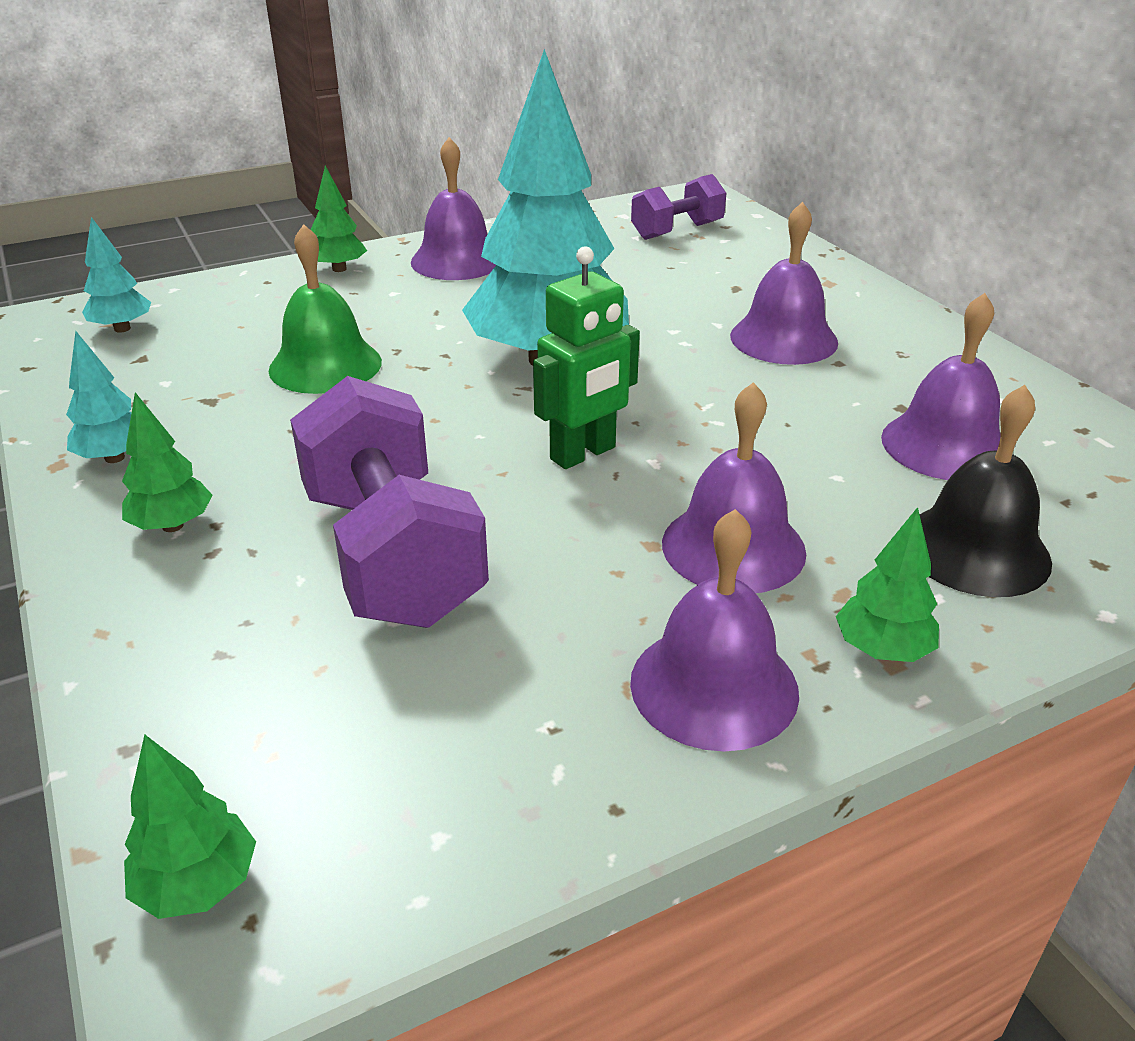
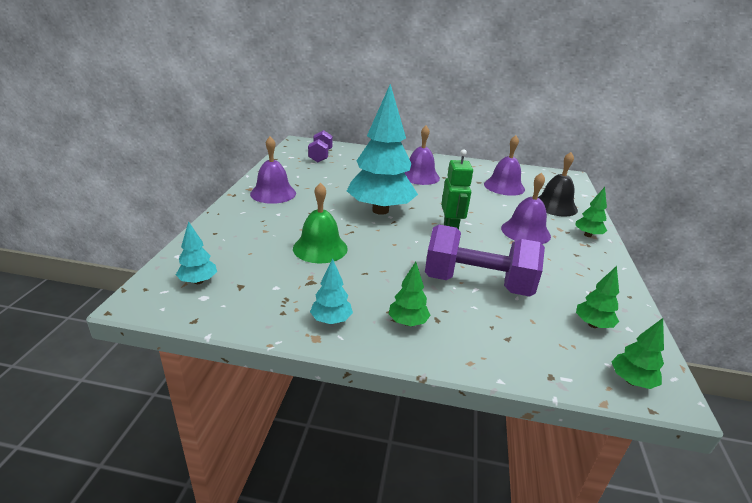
camera: 55 degrees left, 5 degrees down
(339, 269) = (234, 215): green tree -> green tree (592, 325)
(714, 686) = (587, 262): purple bell -> none

